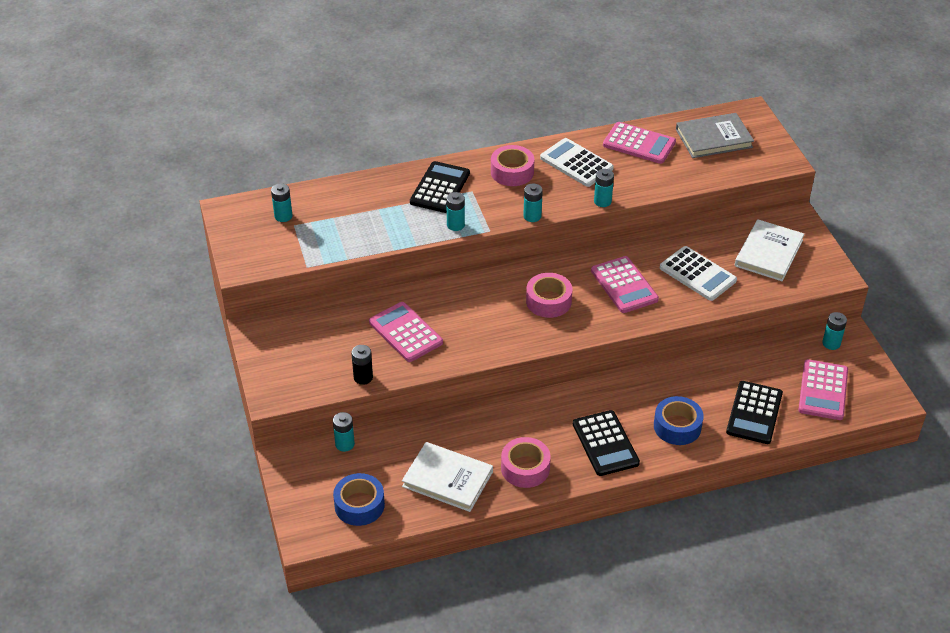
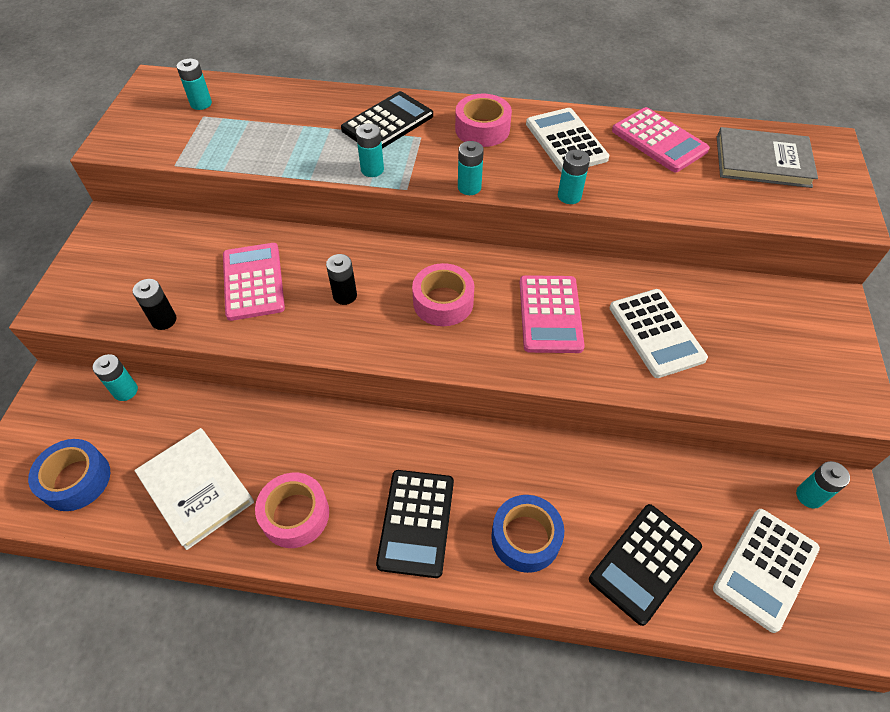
camera: 25 degrees right, 10 degrees up
(478, 320) = (345, 295): none -> black battery
(769, 253) = (771, 337): white book -> none
(823, 390) = (765, 568): pink calculator -> white calculator

